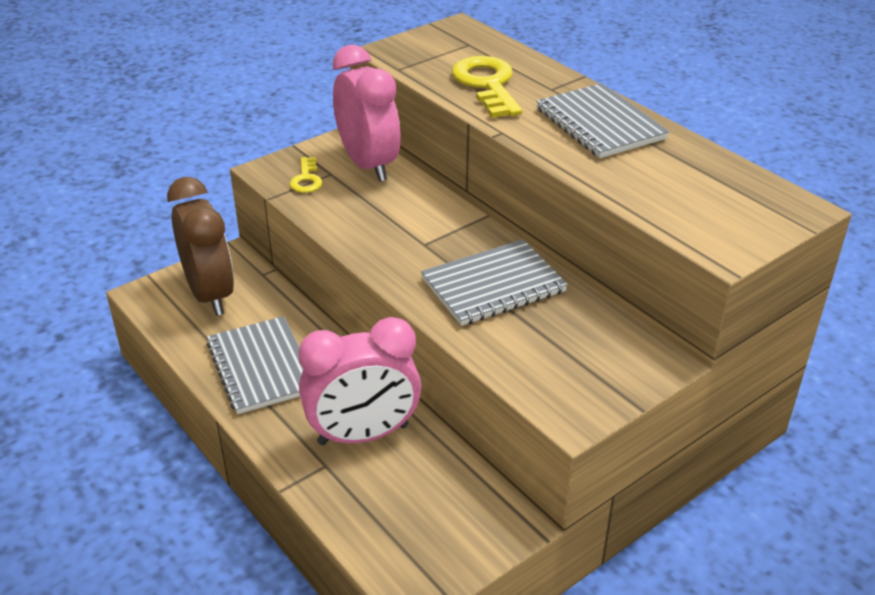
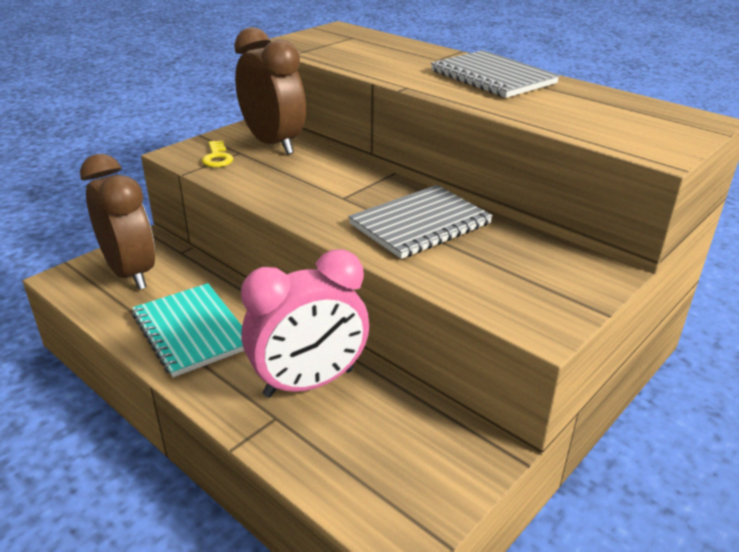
camera: 10 degrees left, 5 degrees down
(262, 367) = (192, 331): grey notebook -> turquoise notebook
(368, 165) = (273, 144): pink clock -> brown clock
(487, 84) = (379, 59): yellow key -> none

